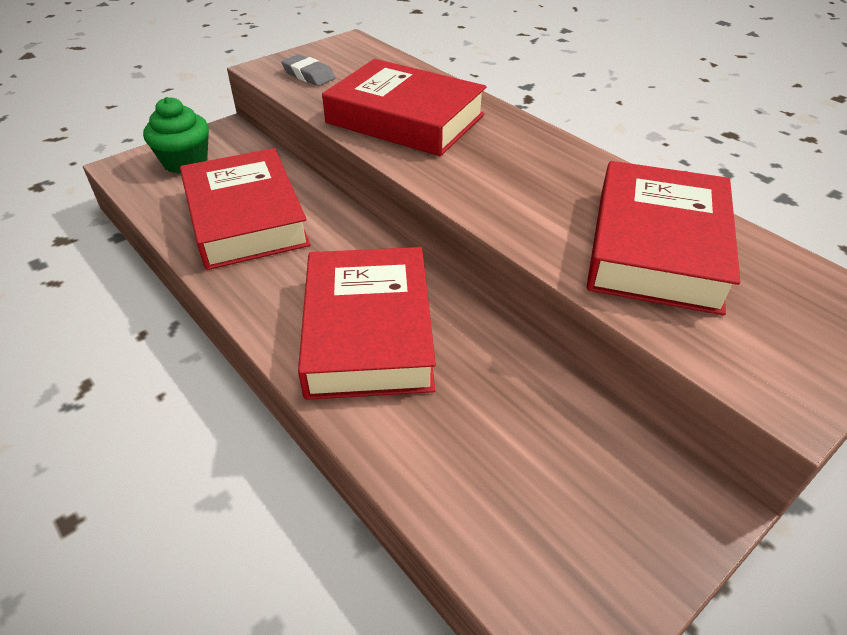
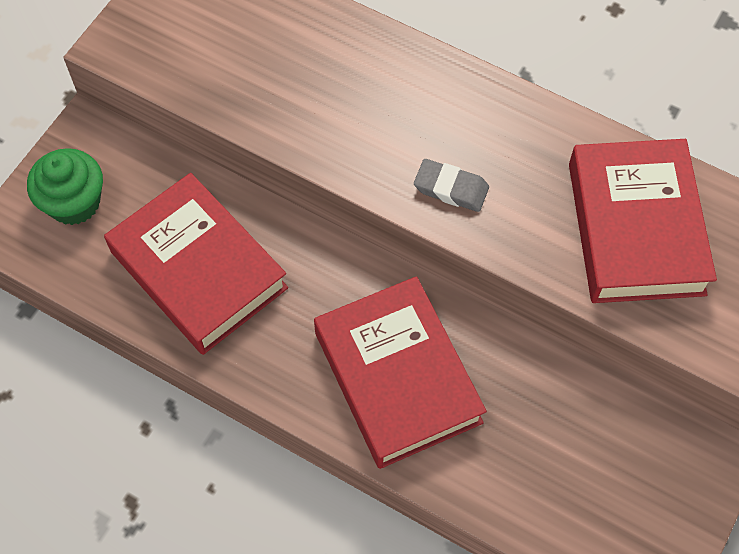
camera: 20 degrees left, 20 degrees up
(309, 75) = (175, 46): grey eraser -> grey eraser (451, 188)
(405, 119) = (328, 100): red book -> none

